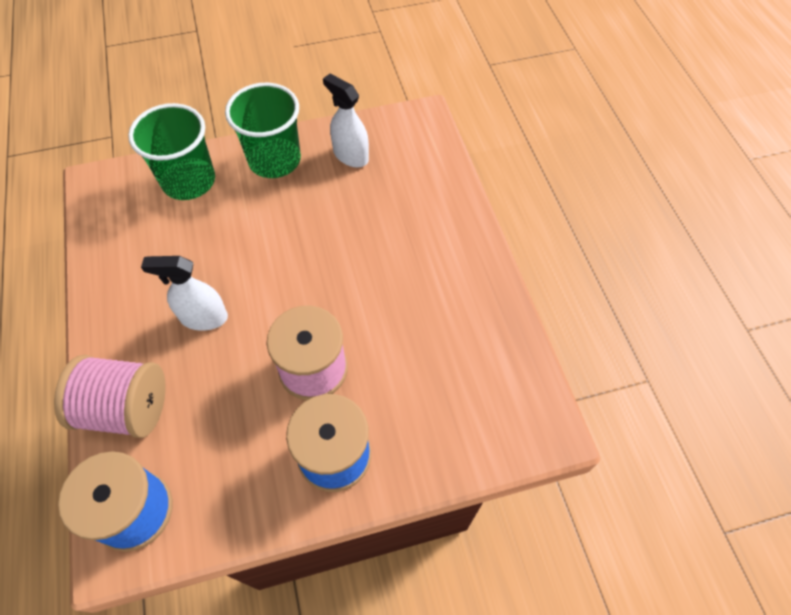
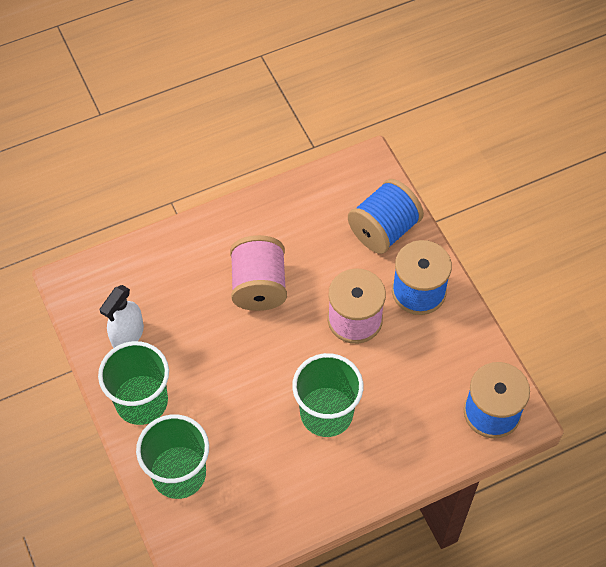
camera: 100 degrees left, 0 degrees up
(126, 408) = (418, 446): pink spool -> pink spool (259, 286)
(203, 317) = (326, 413): white spray bottle -> green cup
(437, 429) = (384, 230): none -> blue spool

